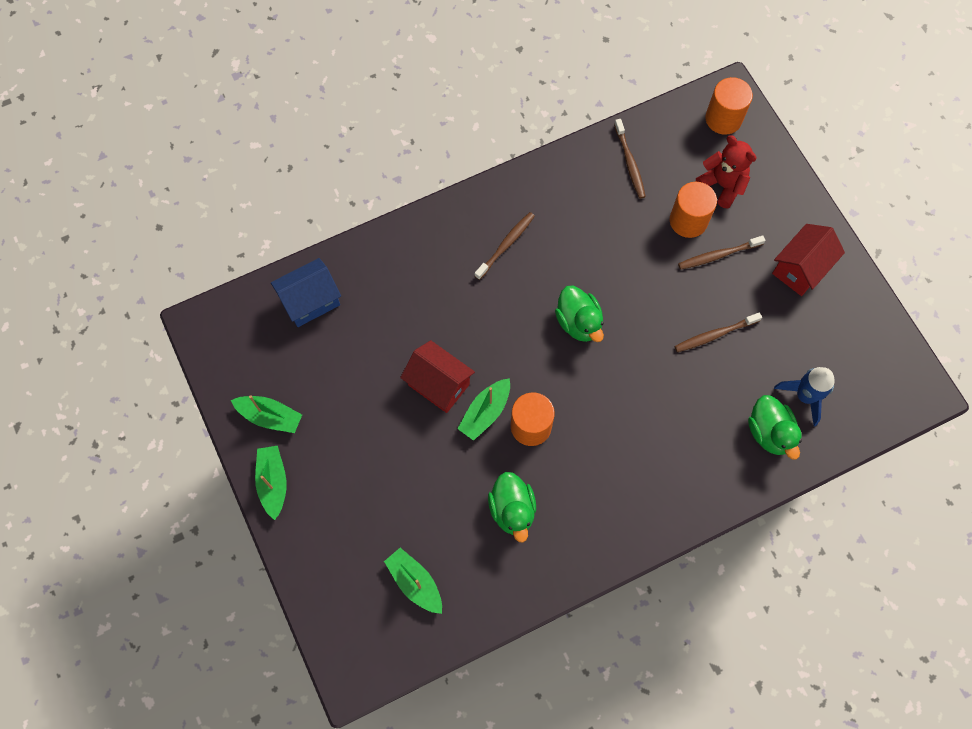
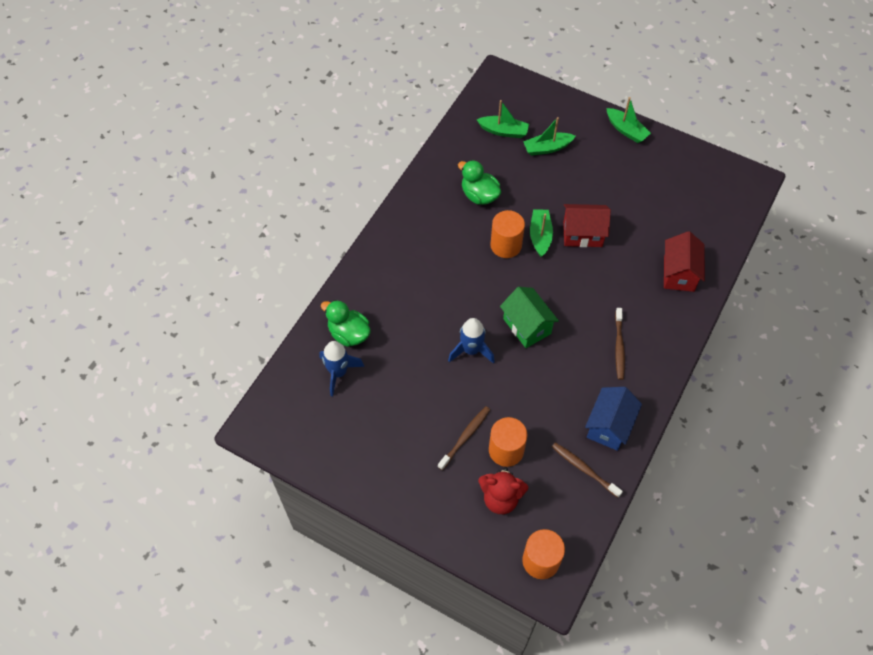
camera: 145 degrees right, 10 degrees down
(270, 417) = (662, 159): green boat -> green boat (547, 148)
(310, 301) = (706, 232): blue house -> blue house (609, 426)
(579, 322) = (527, 326): green duck -> green house
(653, 333) = (471, 350): none -> blue rocket
(714, 335) = (428, 376): brown toothbrush -> none
(800, 269) = (397, 466): red house -> red house (679, 273)

